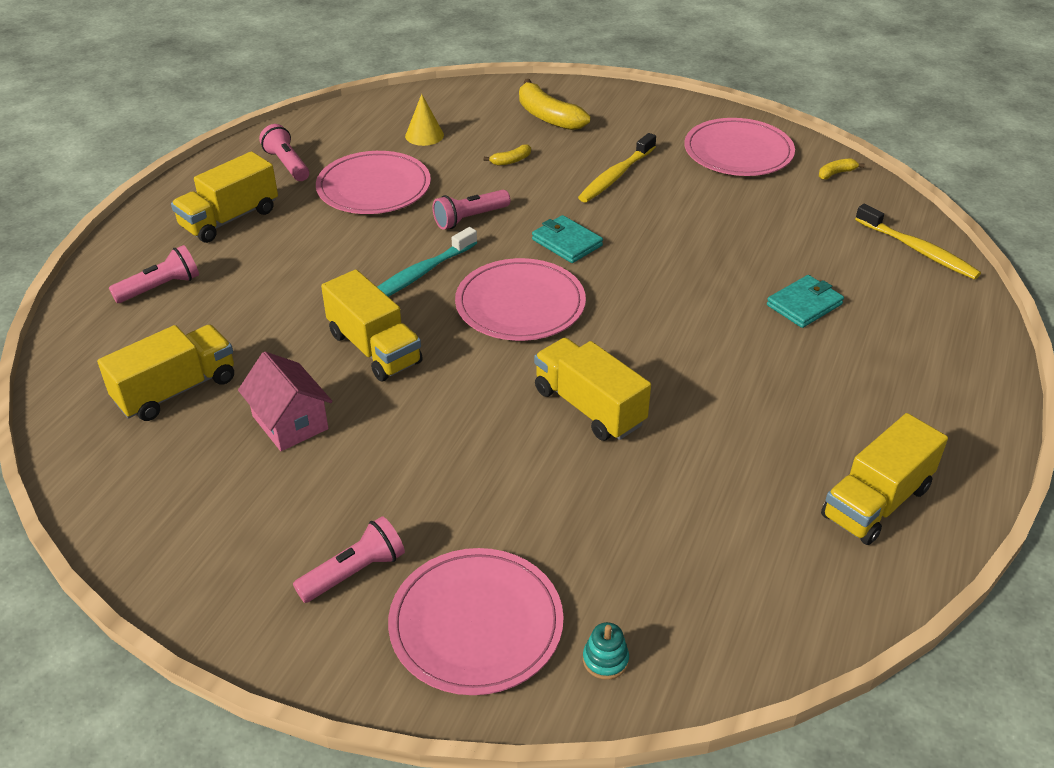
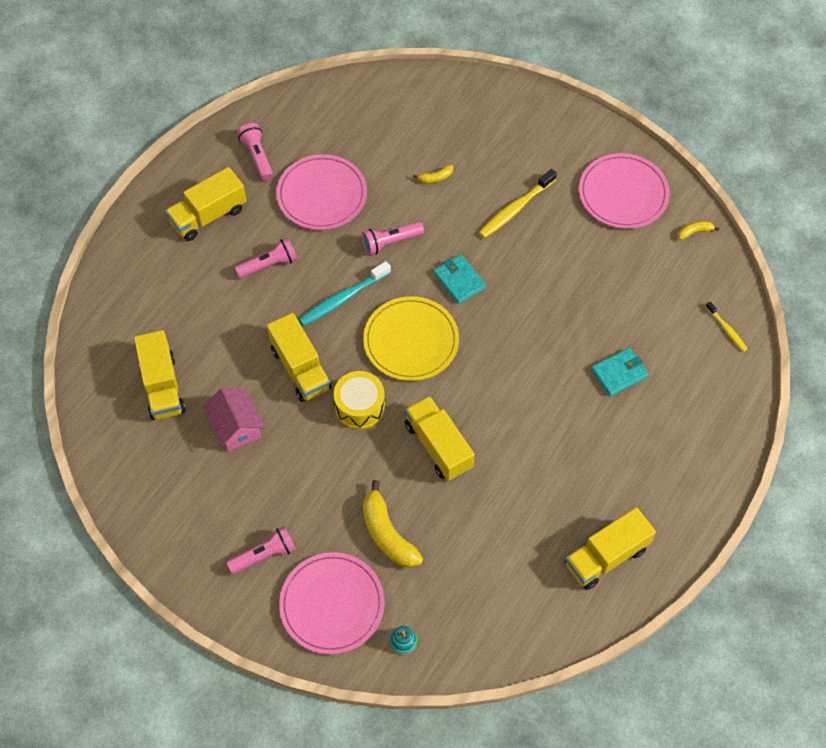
camera: 10 degrees right, 20 degrees up
(160, 287) = (155, 283): pink flashlight -> pink flashlight (269, 265)
(176, 390) = (162, 386): yellow truck -> yellow truck turned 105 degrees clockwise
(424, 135) = (371, 135): yellow cone -> none
(466, 378) = (360, 407): none -> yellow drum
(520, 304) = (411, 341): pink plate -> yellow plate
(548, 117) = (477, 125): yellow banana -> yellow banana (387, 534)
(918, 250) = (727, 329): yellow toothbrush -> yellow toothbrush, size x0.57

